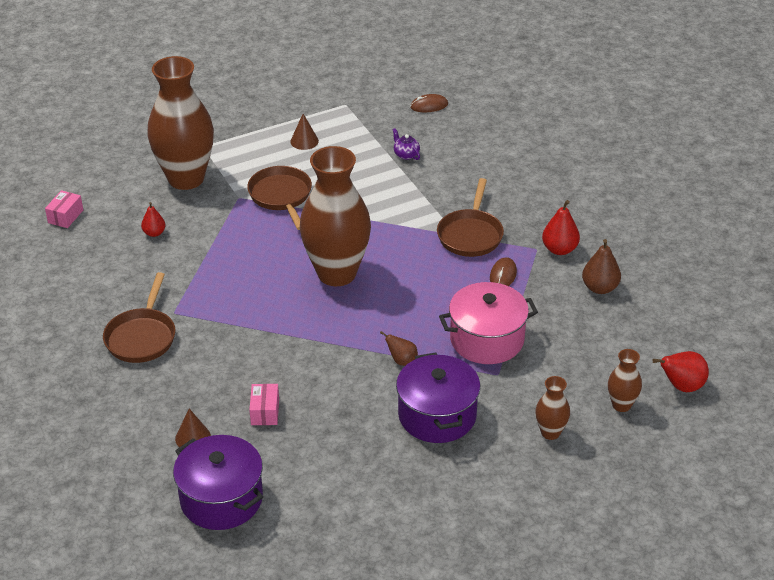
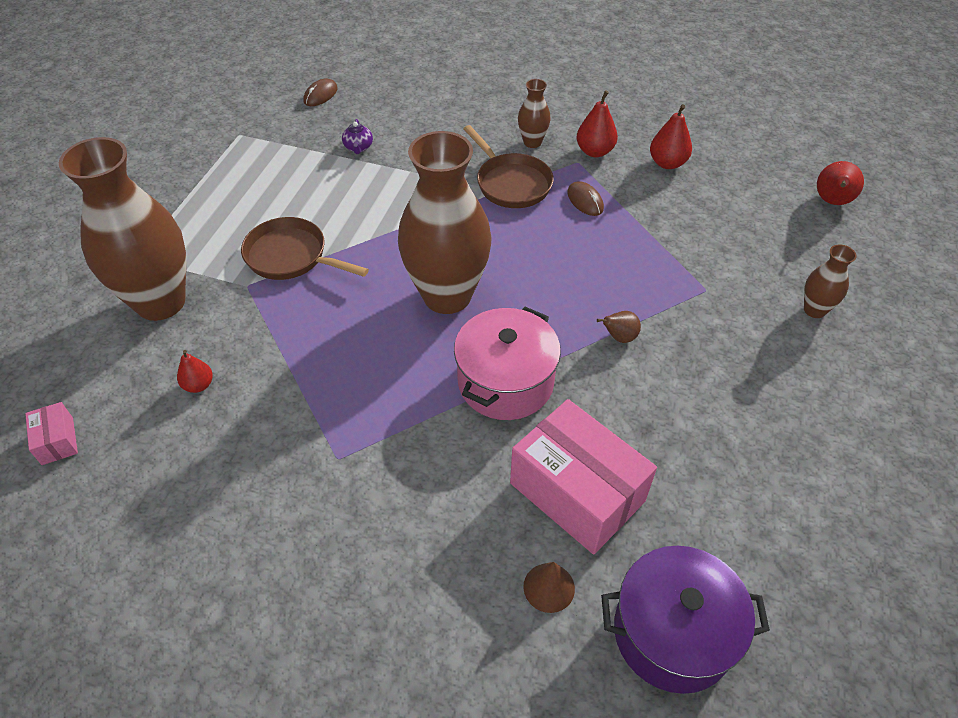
camera: 45 degrees left, 10 degrees up
(142, 337) = (338, 516): brown pan -> none
(265, 412) = (577, 492): pink box -> pink box, size x2.25
(304, 141) = (243, 190): brown cone -> none
(406, 154) = (358, 147): purple teapot -> purple teapot turned 105 degrees counterclockwise
(437, 415) = (718, 365): purple pot -> none
(487, 339) = (654, 265): pink pot -> pink pot (505, 382)
(600, 288) = (667, 163): brown pear -> red pear
(621, 405) = (821, 247): brown vase -> brown vase (532, 142)

